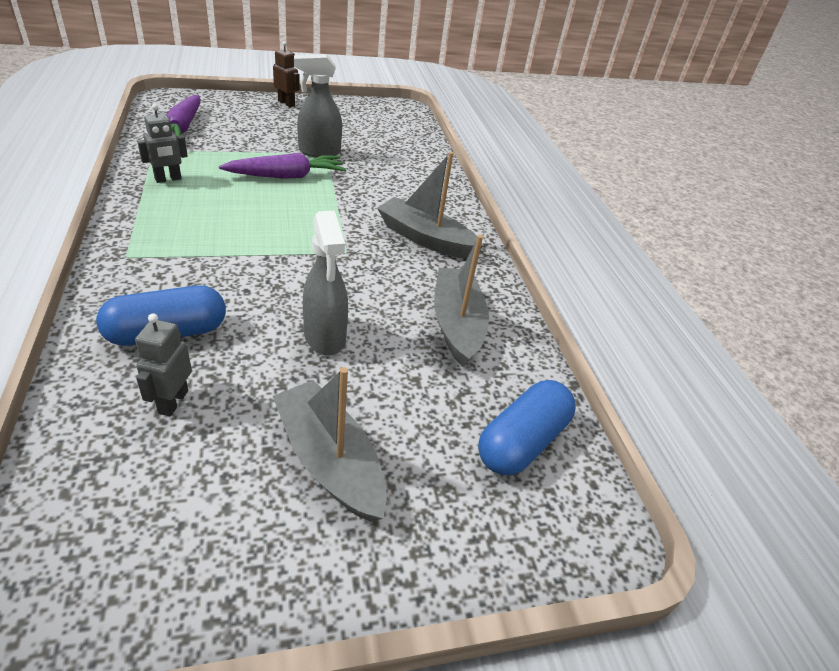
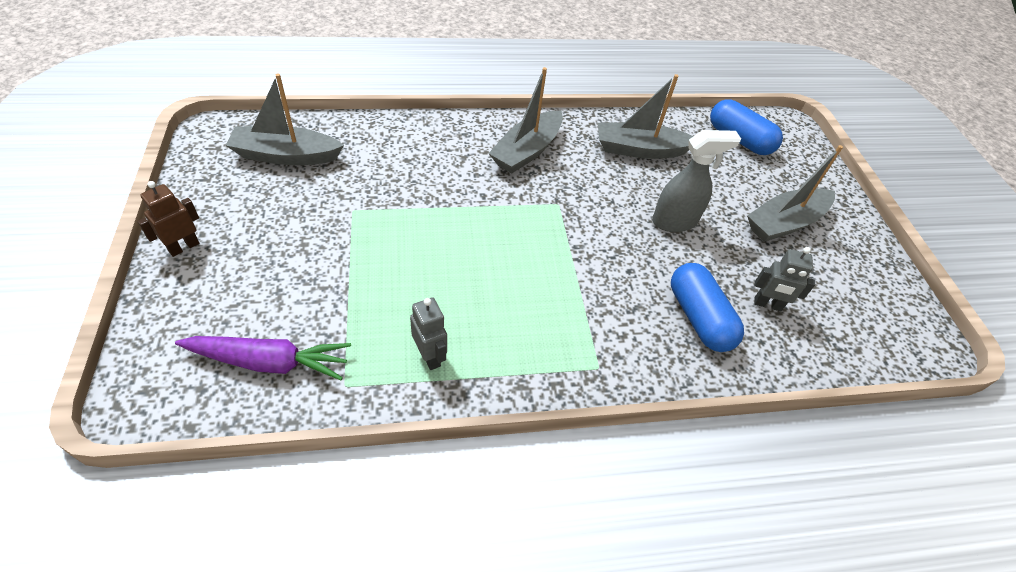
camera: 85 degrees left, 10 degrees up
(287, 176) = (414, 245): purple carrot -> none
(319, 152) = (349, 216): grey spray bottle -> none
(384, 130) = (286, 156): none -> grey boat

